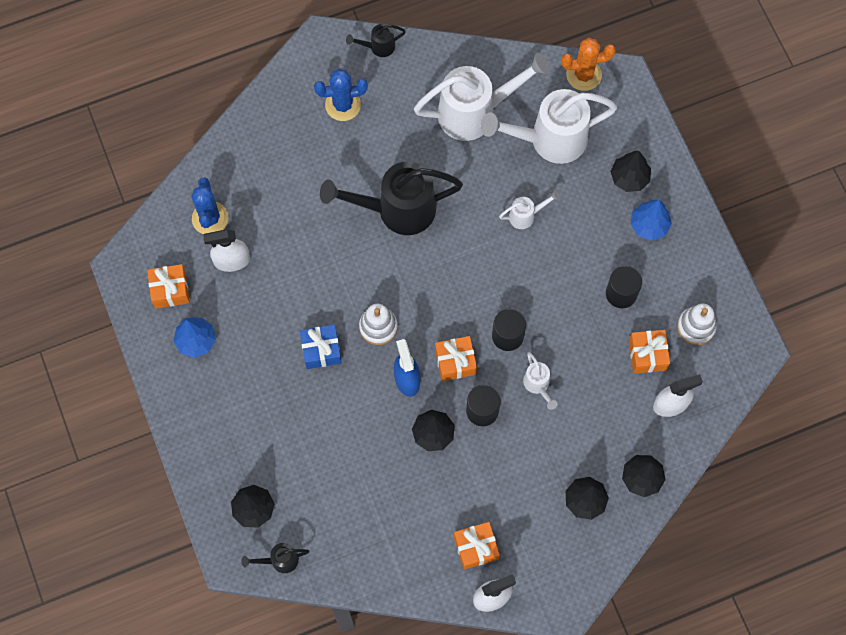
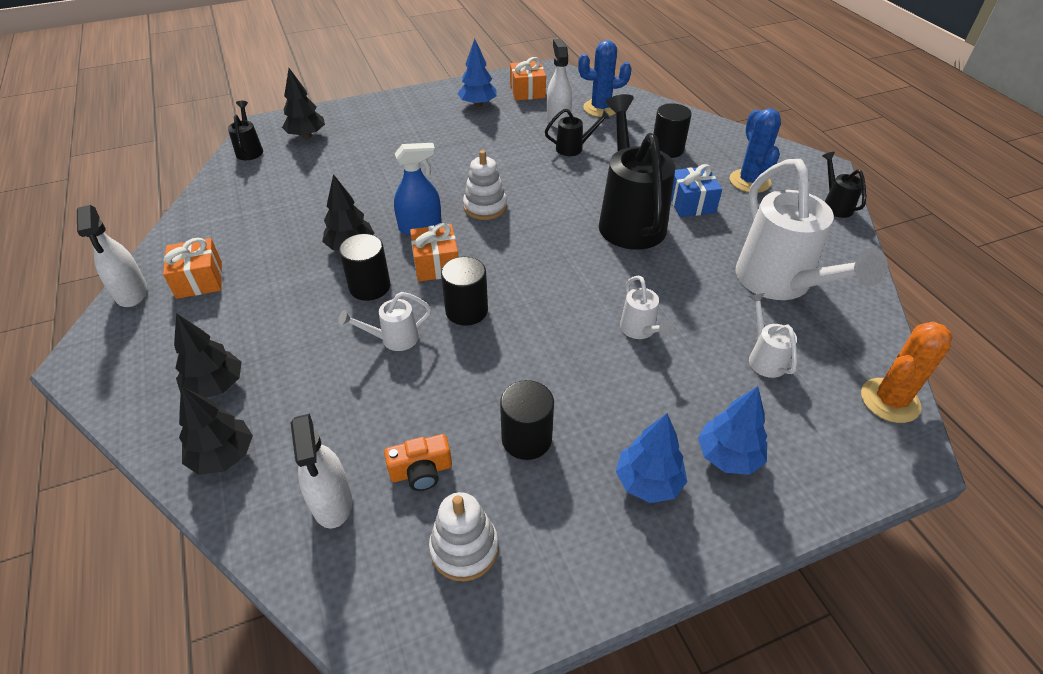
camera: 90 degrees right, 25 degrees down
(285, 248) = (573, 148): none -> black watering can
(289, 165) = (667, 149): none -> black cylinder
(321, 350) = (461, 170): blue gift -> blue gift (691, 203)
(549, 140) = (764, 358): white watering can -> white watering can, size x0.45
(583, 75) = (889, 400): orange cactus -> orange cactus turned 60 degrees clockwise
(629, 178) = (728, 456): black tree -> blue tree
(647, 355) = (421, 471): orange gift -> orange camera

